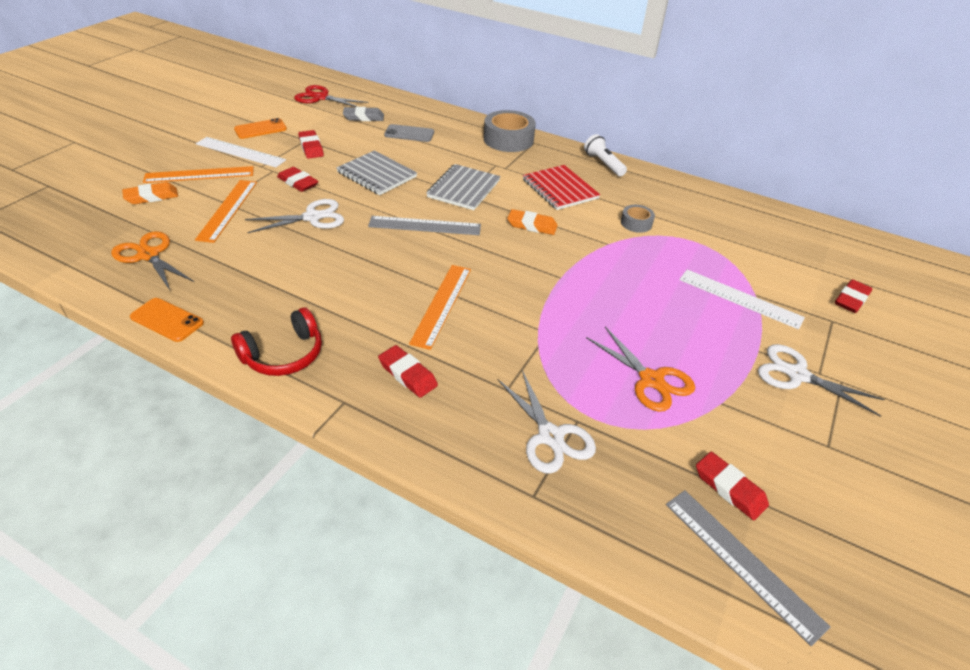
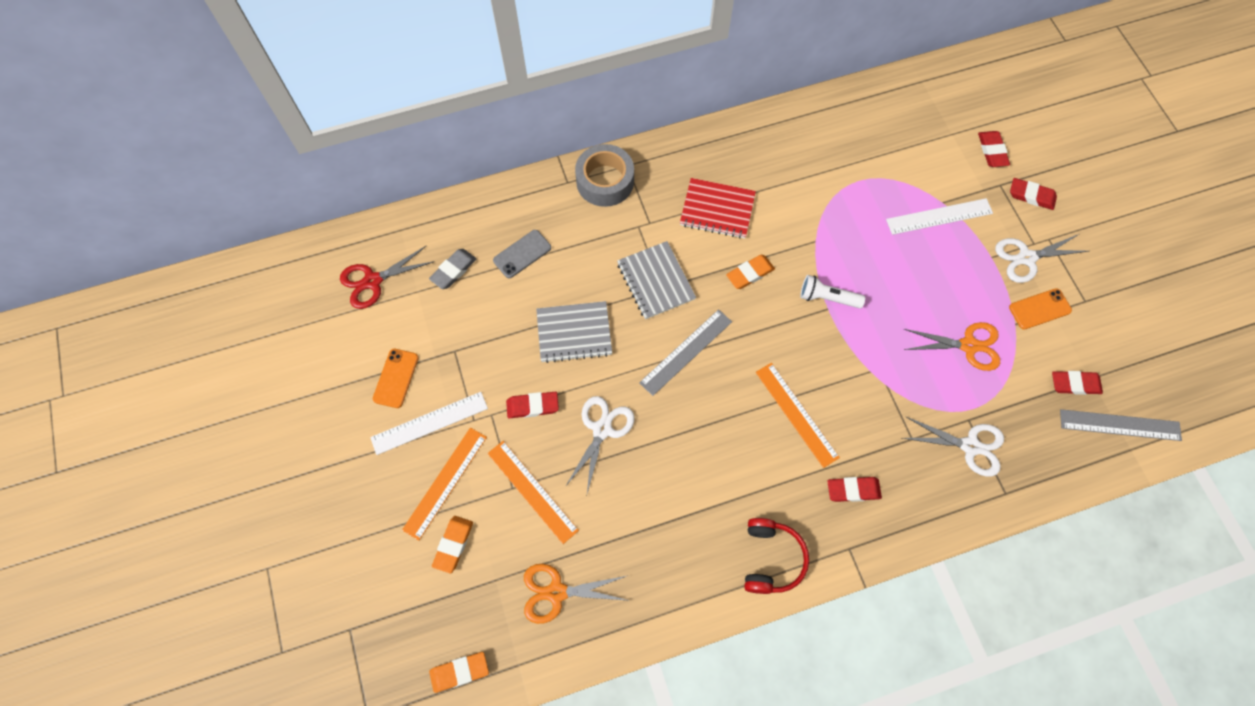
camera: 45 degrees left, 25 degrees up
(42, 241) = (460, 672): none -> orange eraser
(167, 320) = (665, 620): orange phone -> orange phone (1039, 309)
(311, 147) = (475, 355): red eraser -> red eraser (1031, 196)
(603, 164) = (708, 144): white flashlight -> white flashlight (827, 298)
(636, 223) = (807, 198): grey tape -> none

